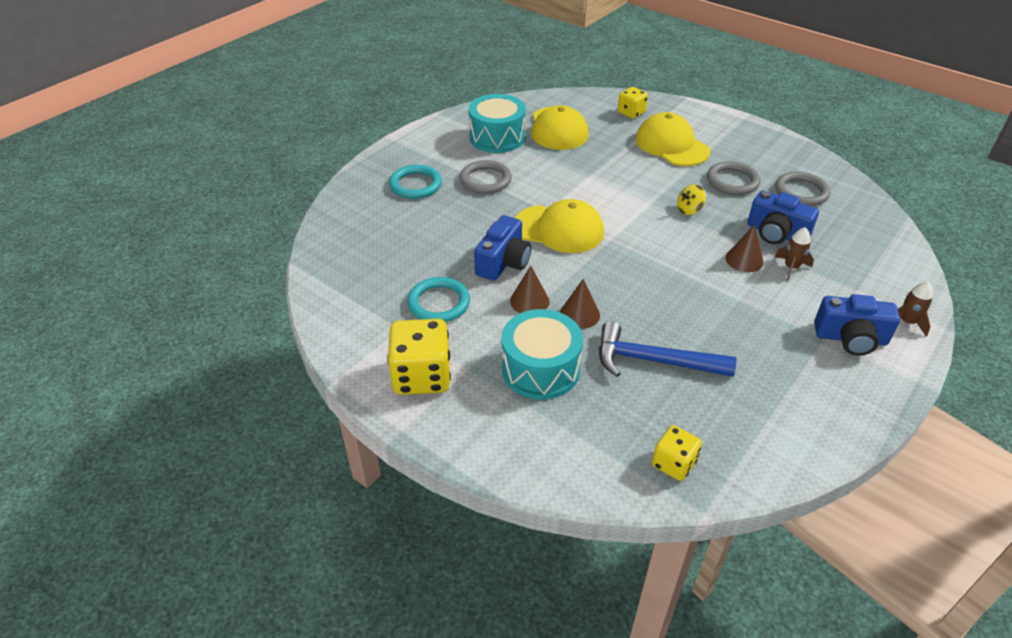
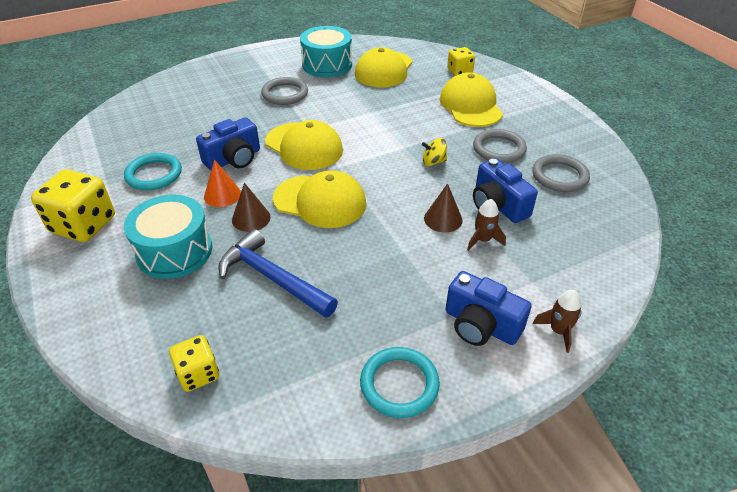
camera: 25 degrees right, 0 degrees up
(415, 185) = (229, 84): turquoise ring -> turquoise ring (399, 384)
(529, 301) = (222, 195): brown cone -> orange cone
(626, 278) = (320, 201): none -> yellow cap

